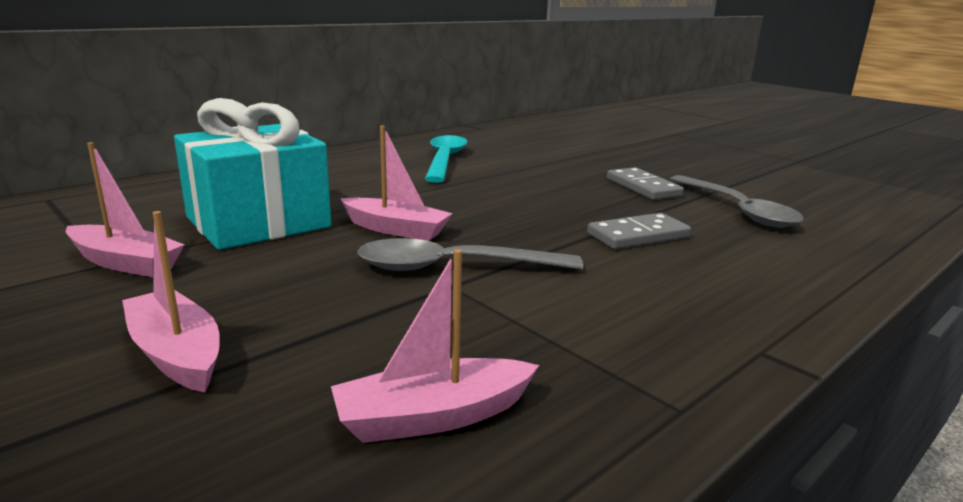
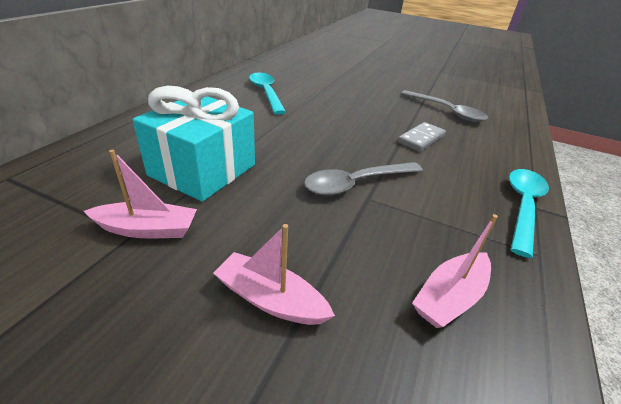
camera: 25 degrees left, 15 degrees up
(396, 229) = (295, 159): pink boat -> none
(643, 187) = (391, 101): grey domino -> none
(732, 345) = (522, 206): none -> turquoise spoon

